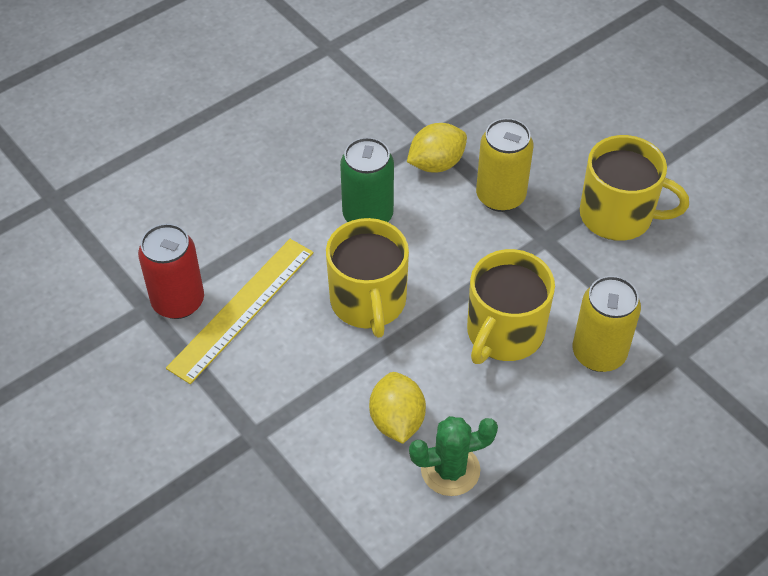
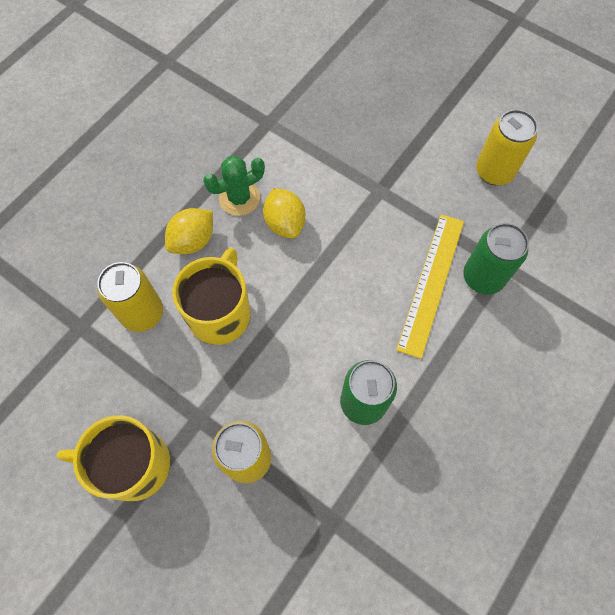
camera: 165 degrees right, 15 degrees up
(88, 424) = (494, 171): none -> yellow can
(178, 301) = (483, 277): red can -> green can
(368, 302) = (335, 314): yellow mug -> none
(436, 164) = (317, 484): yellow lemon -> yellow lemon (193, 241)

